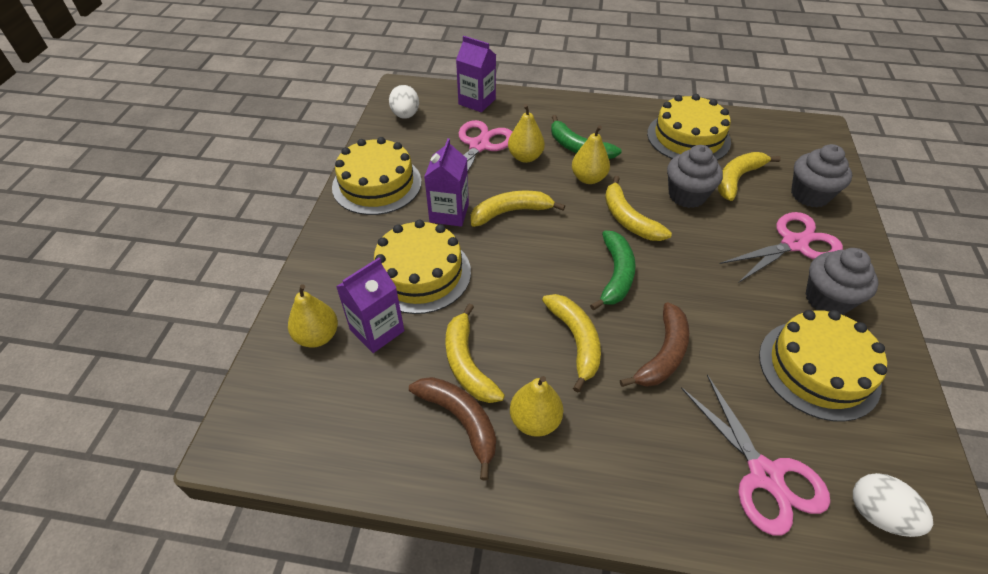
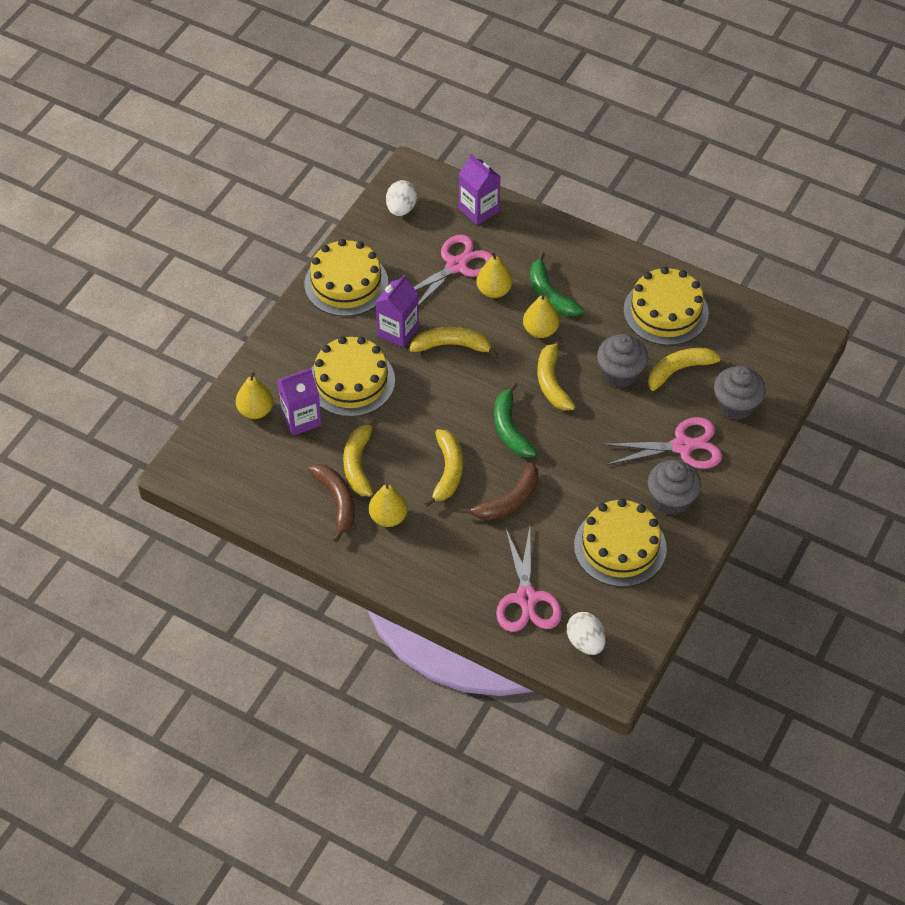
camera: 20 degrees right, 5 degrees up
(616, 275) = (510, 429): green banana -> green banana turned 135 degrees clockwise

